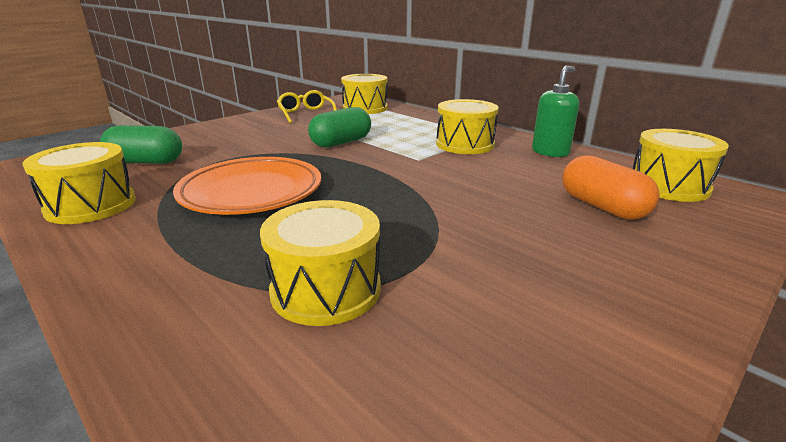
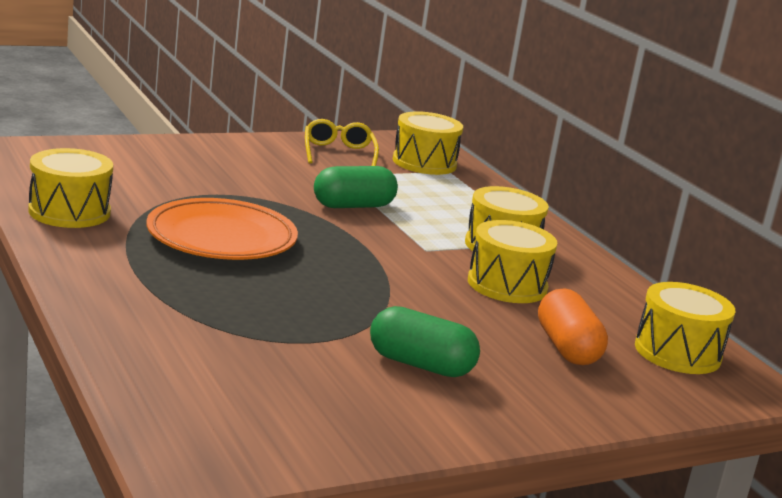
camera: 15 degrees right, 5 degrees down
(146, 162) = (127, 176): green capsule -> green capsule (420, 365)
(326, 289) = (242, 333): yellow drum -> yellow drum (507, 285)
(550, 152) = (596, 283): green soap dispenser -> none

